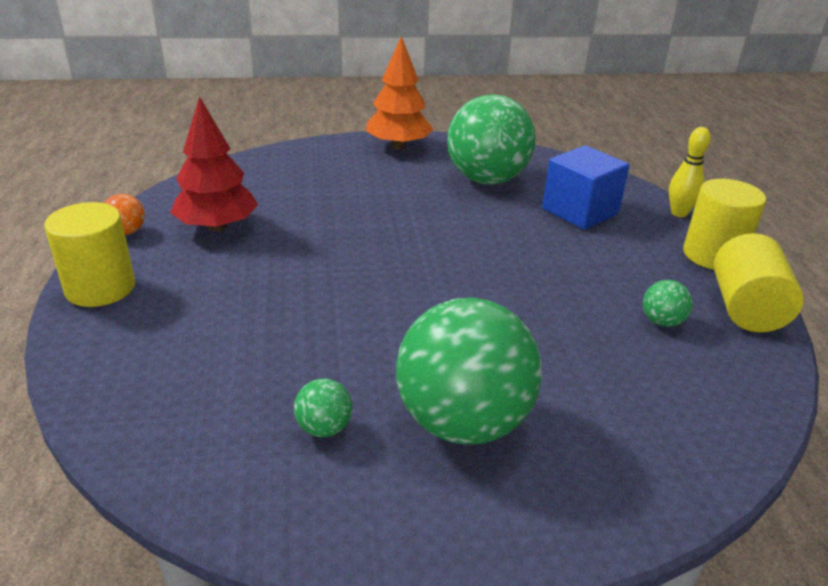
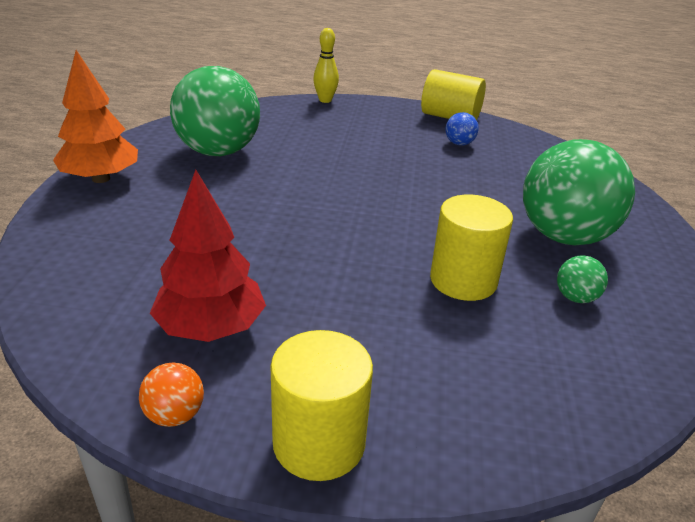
camera: 75 degrees left, 0 degrees up
(580, 211) = (302, 130): blue cube -> none
(662, 322) = (459, 144): green ball -> blue ball
(713, 255) = (386, 107): yellow cylinder -> yellow cylinder (463, 280)

